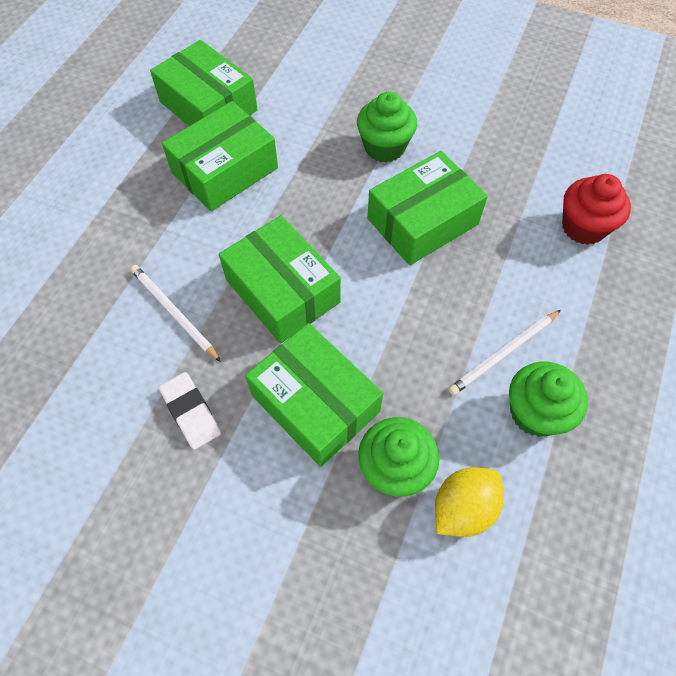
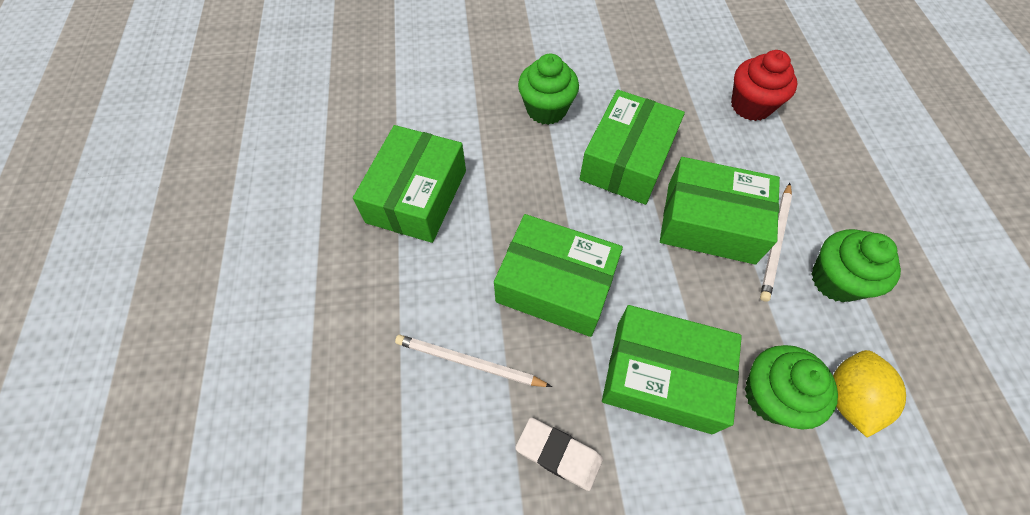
camera: 30 degrees left, 0 degrees up
(208, 106) = (355, 141): green box -> green box (710, 222)

